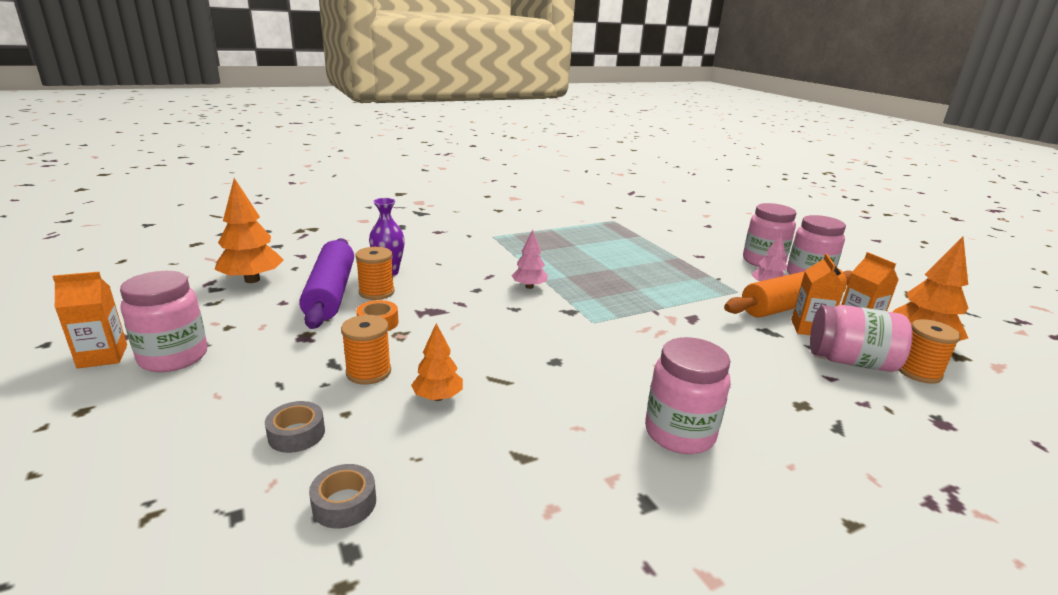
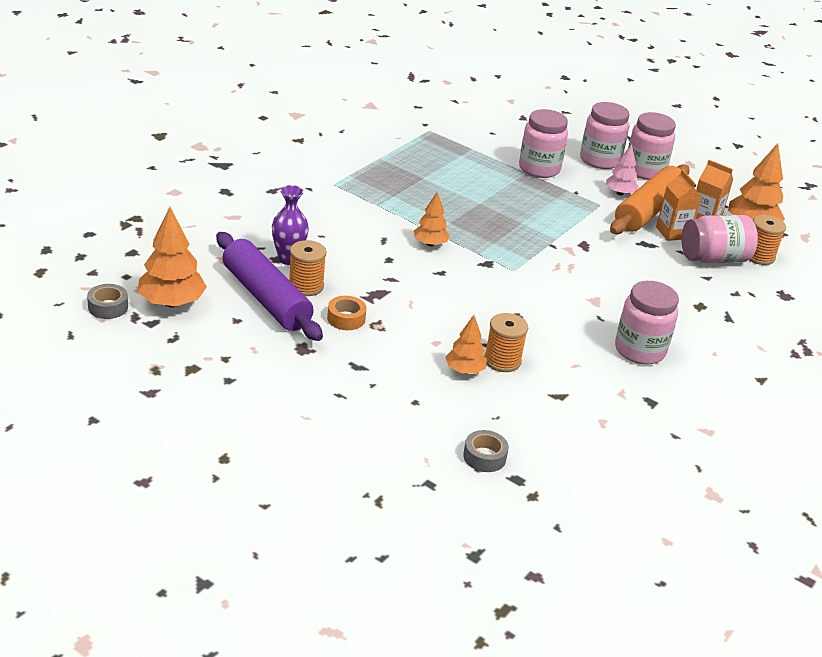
camera: 30 degrees left, 10 degrees up
(102, 356) = (163, 415): orange carton -> none
(173, 357) = (224, 398): pink jar -> pink jar (539, 169)
(296, 434) = (401, 426): grey tape -> grey tape (108, 307)
(368, 372) = (393, 365): orange spool -> orange spool (502, 361)
(529, 286) = (430, 244): pink tree -> orange tree

